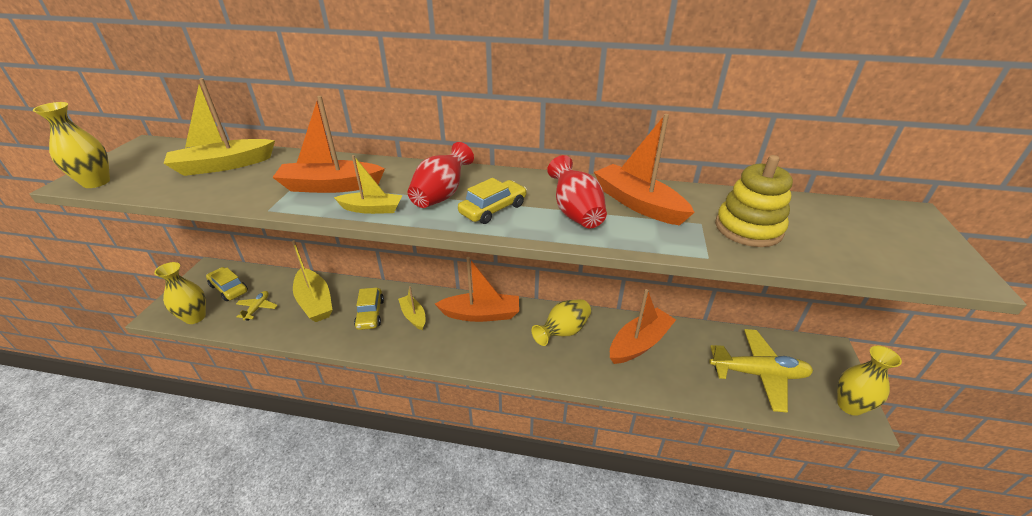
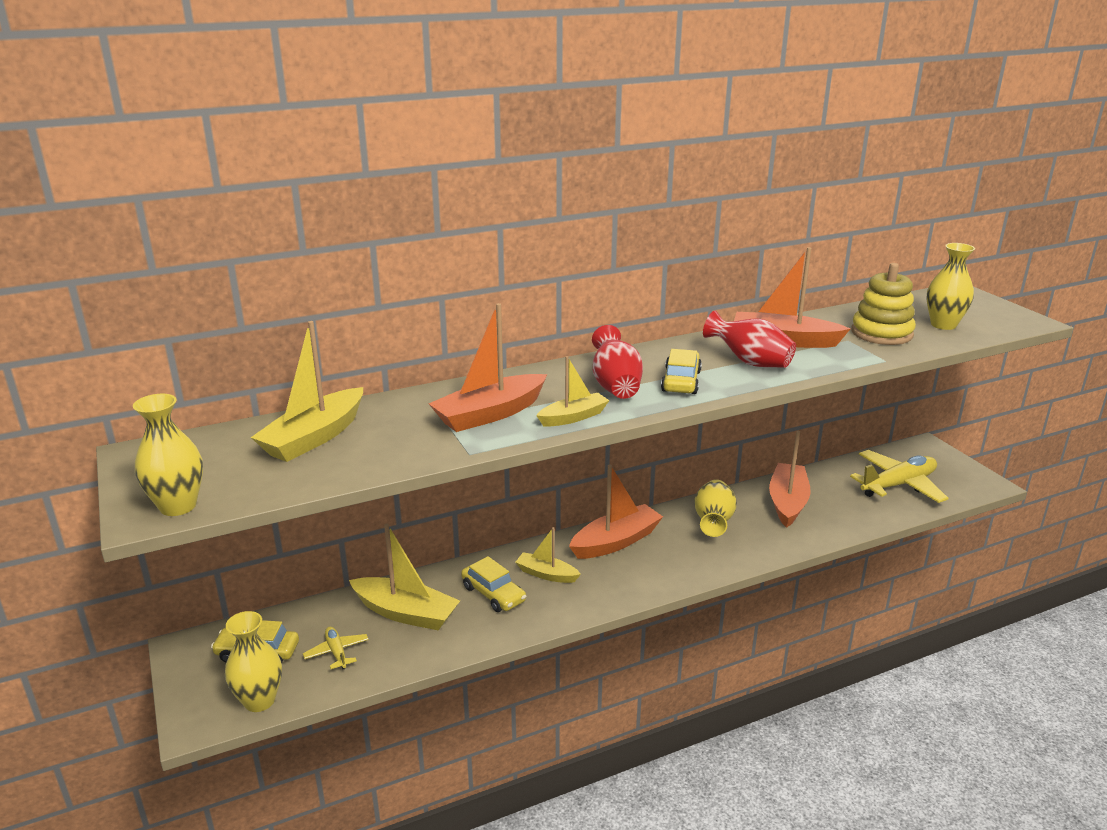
camera: 35 degrees left, 10 degrees down
(849, 405) = (975, 479): yellow vase -> yellow vase (943, 325)

